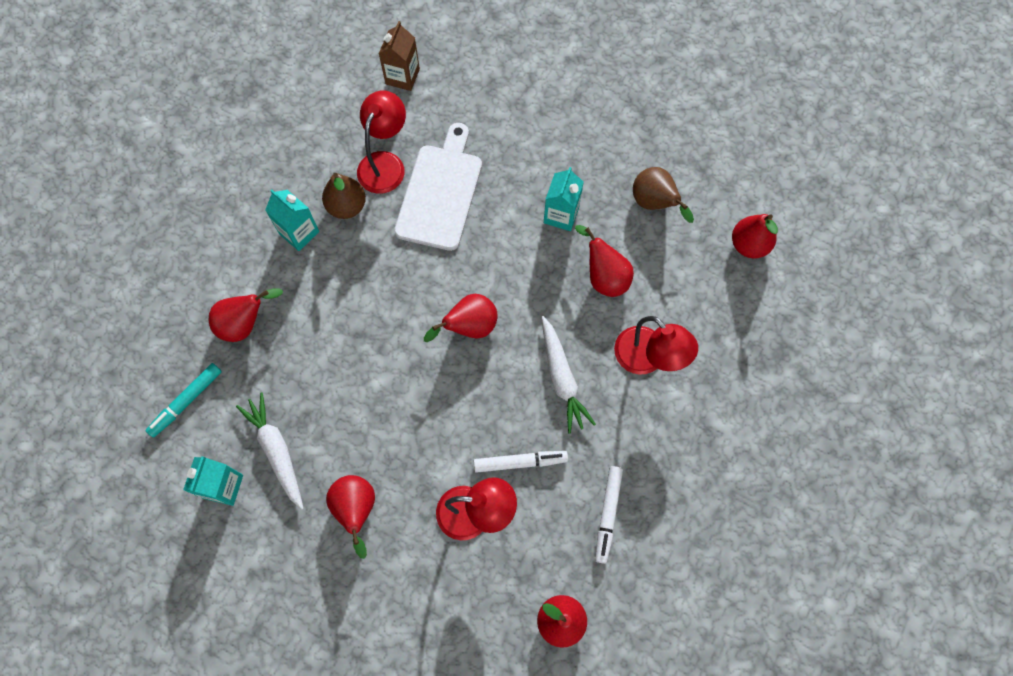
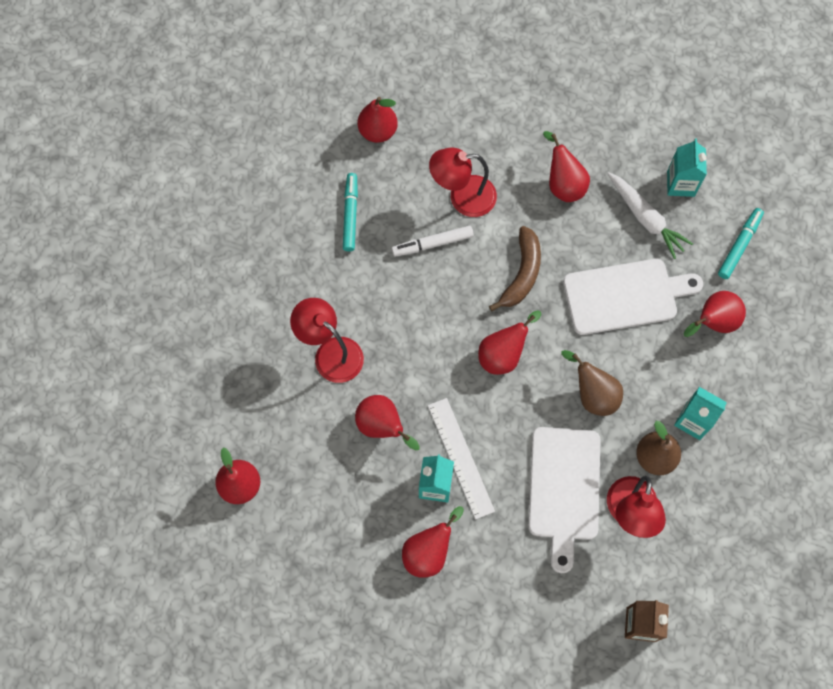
camera: 170 degrees right, 0 degrees up
(326, 367) = (625, 296): none -> white cutting board
(429, 410) = (522, 273): none -> brown banana
(532, 236) = (460, 457): none -> white ruler
(562, 378) = (408, 322): white carrot -> none
(577, 160) = (429, 552): none -> red pear
(608, 514) = (350, 214): white marker -> turquoise marker
(654, 203) = (340, 515): brown pear -> brown pear (593, 394)

